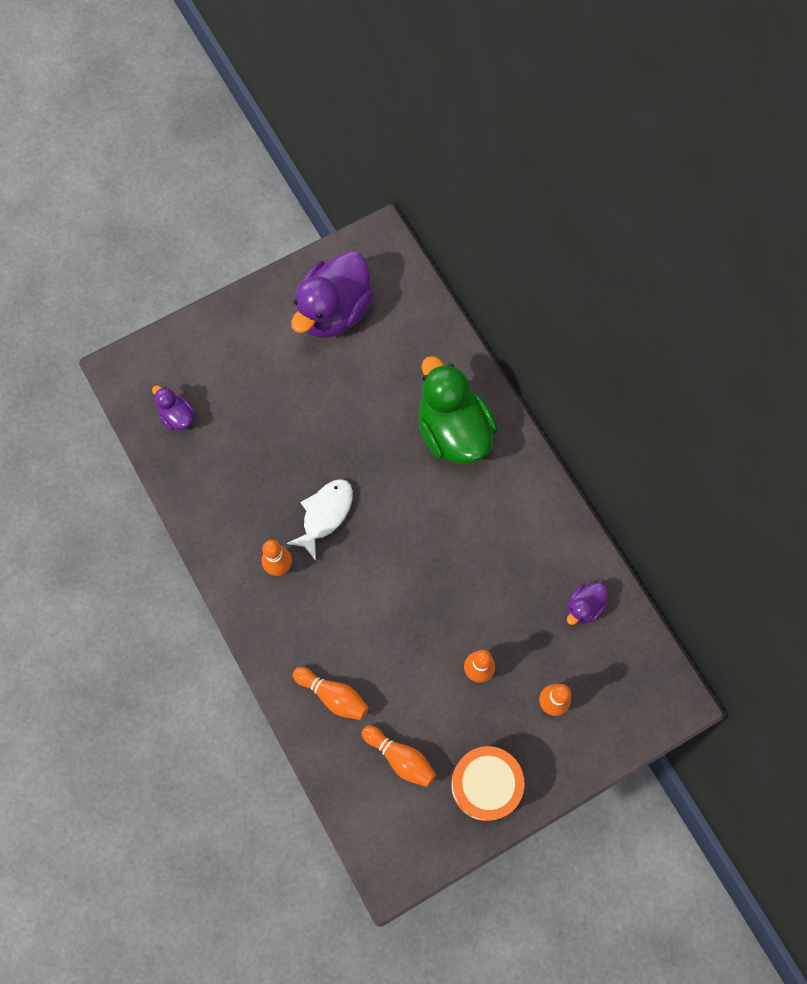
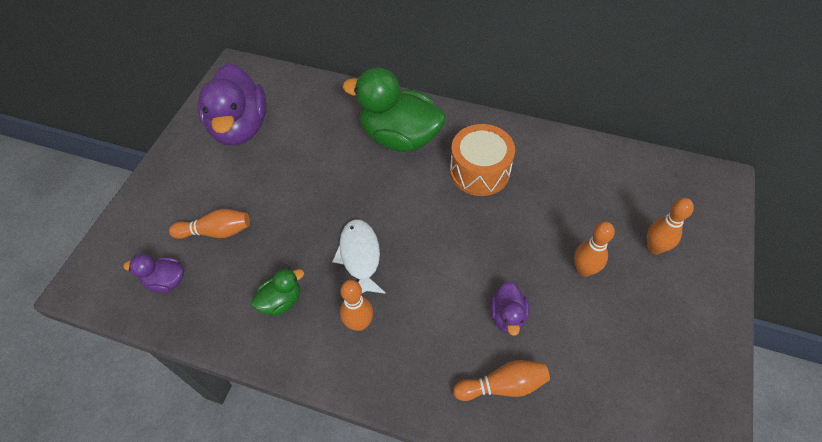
camera: 40 degrees left, 15 degrees down
(241, 502) = (281, 301): none -> green duck
(400, 758) = (605, 385): orange bowling pin -> orange bowling pin (216, 232)
(485, 785) = (683, 346): orange drum -> orange drum (480, 171)
(584, 607) = (601, 173): purple duck -> purple duck (507, 316)

